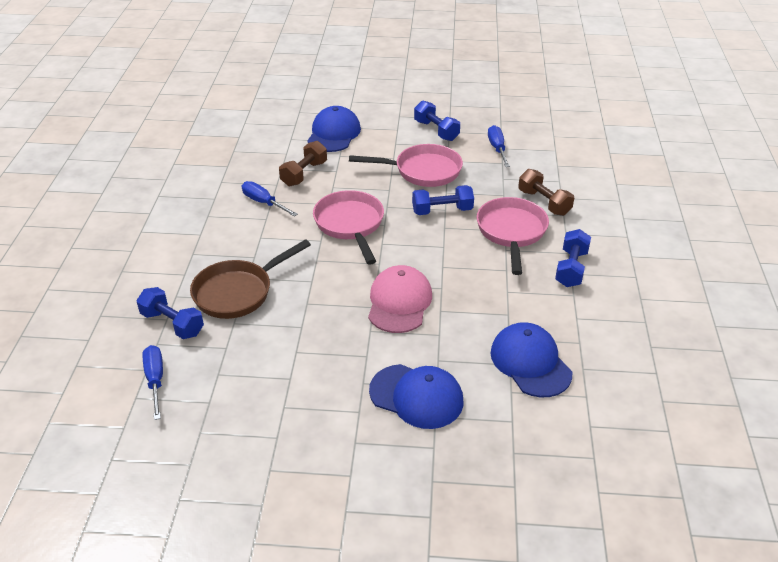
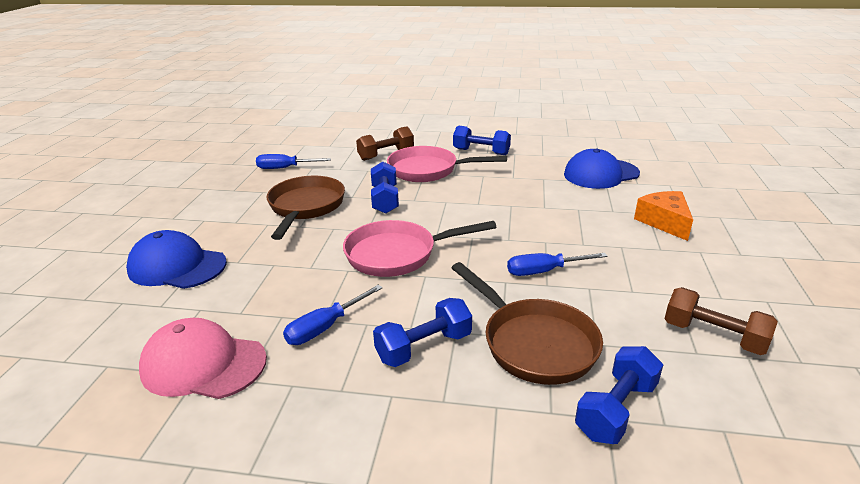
camera: 85 degrees left, 10 degrees down
(155, 380) = (739, 417): blue screwdriver -> blue screwdriver (544, 271)
(304, 174) = (266, 291): brown dumbbell -> brown dumbbell (713, 336)
(399, 302) = (536, 227): pink cap -> pink cap (203, 364)
(416, 396) = (664, 222): blue cap -> orange cheese
(422, 171) = (305, 207): pink pan -> brown pan
(436, 131) = (226, 197): blue dumbbell -> blue dumbbell (424, 347)

